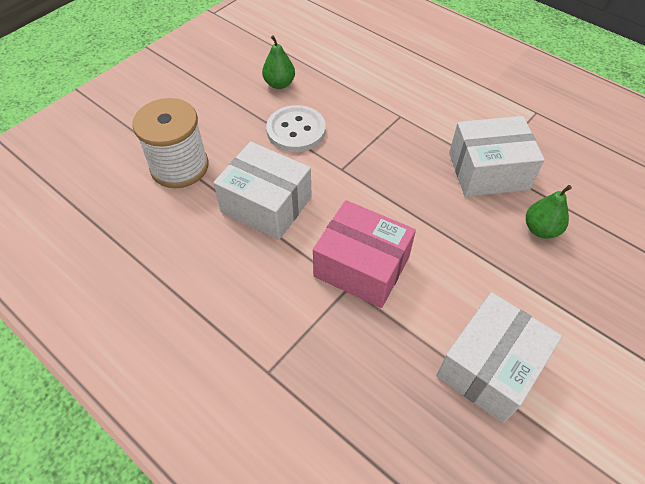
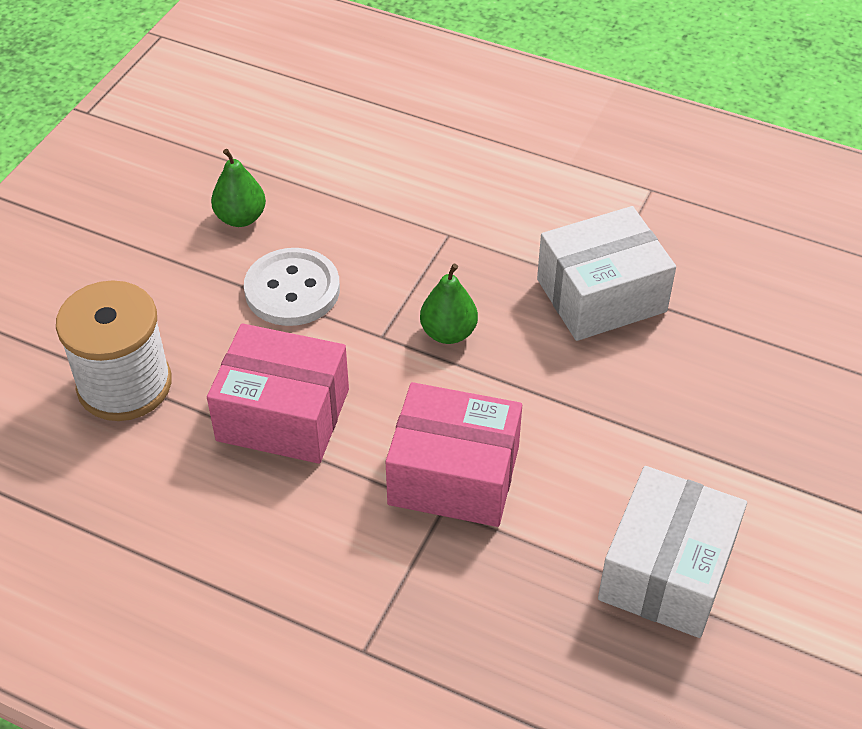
camera: 15 degrees left, 5 degrees down
(266, 204) = (283, 415): white box -> pink box
(541, 229) = (694, 366): green pear -> green pear (448, 333)

